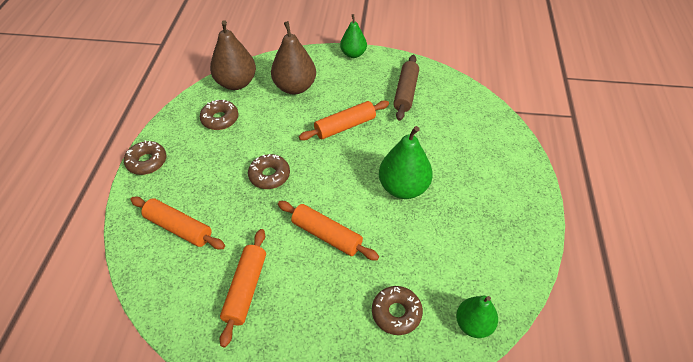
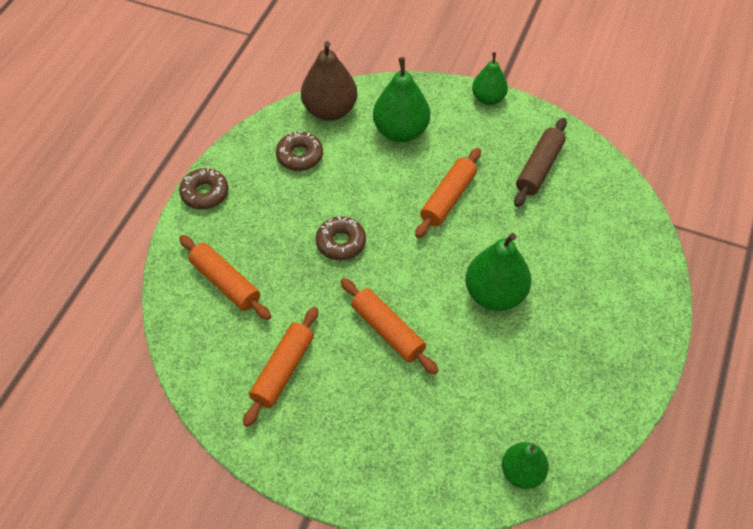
camera: 15 degrees right, 5 degrees up
(295, 87) = (401, 131): brown pear -> green pear
(345, 126) = (448, 198): orange rolling pin -> orange rolling pin turned 45 degrees counterclockwise
(396, 313) = (440, 438): brown donut -> none

